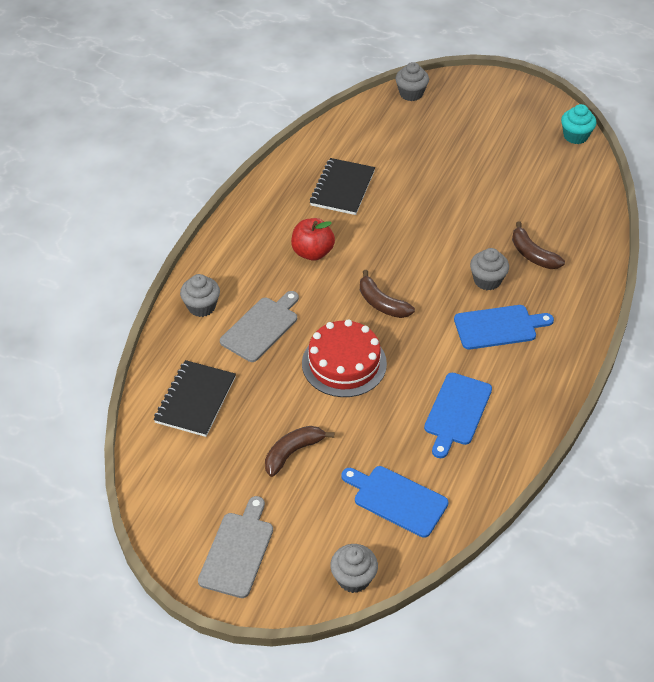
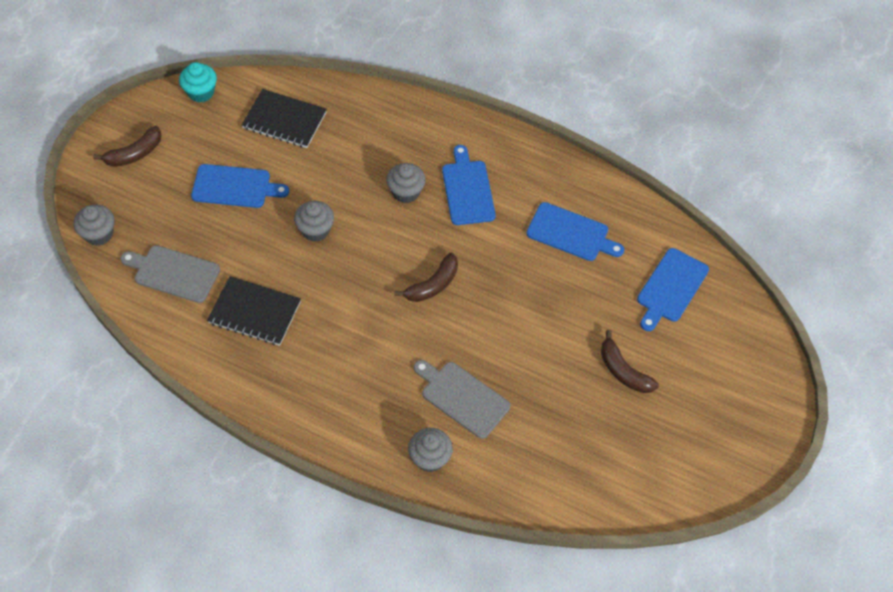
camera: 90 degrees left, 10 degrees up
(195, 400) = (561, 460): black notebook -> black notebook (284, 120)
(238, 551) = (736, 419): grey cutting board -> grey cutting board (174, 273)
(312, 252) = (354, 346): red apple -> none
(344, 363) = (512, 322): red cake -> none
(353, 578) = (754, 326): grey cupcake -> grey cupcake (315, 230)
(473, 166) = (234, 187): none -> blue cutting board
(532, 254) = (373, 151): brown banana -> brown banana (135, 154)

